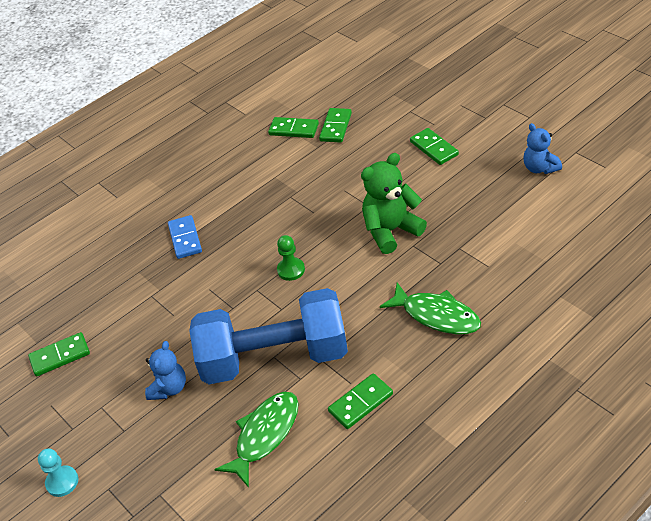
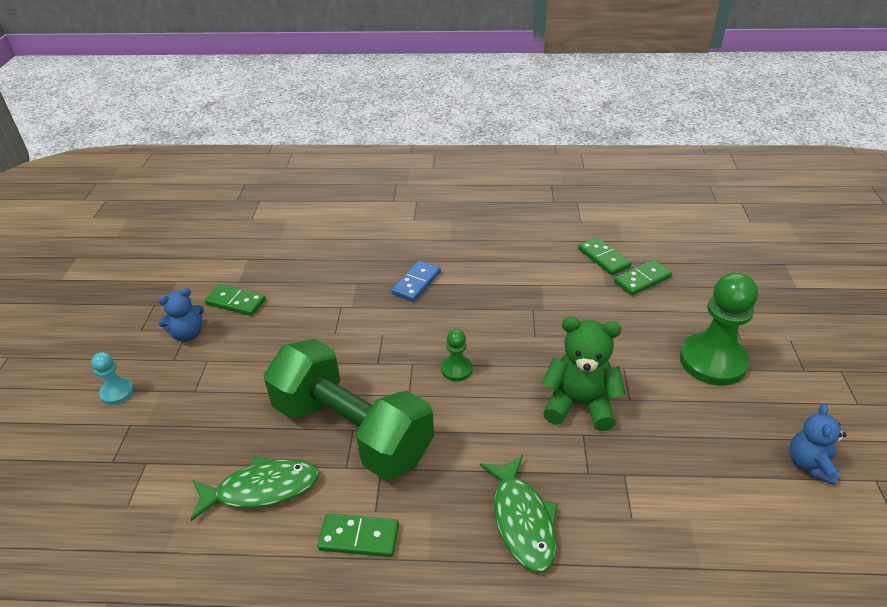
camera: 40 degrees right, 5 degrees down
(169, 388) = (259, 386): blue teddy bear -> blue teddy bear (188, 334)
(274, 357) = (352, 430): blue dumbbell -> green dumbbell
(433, 148) = (713, 361): green domino -> green pawn

